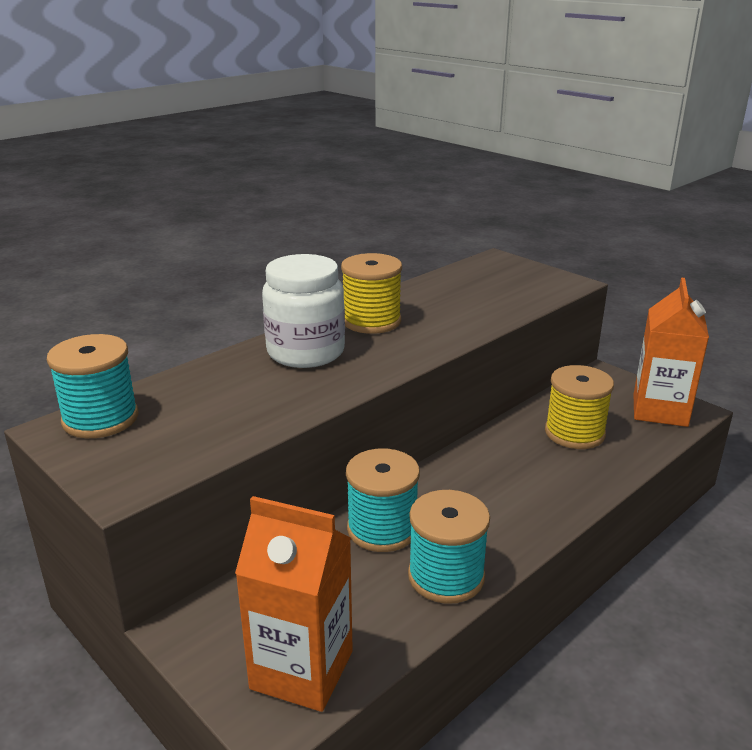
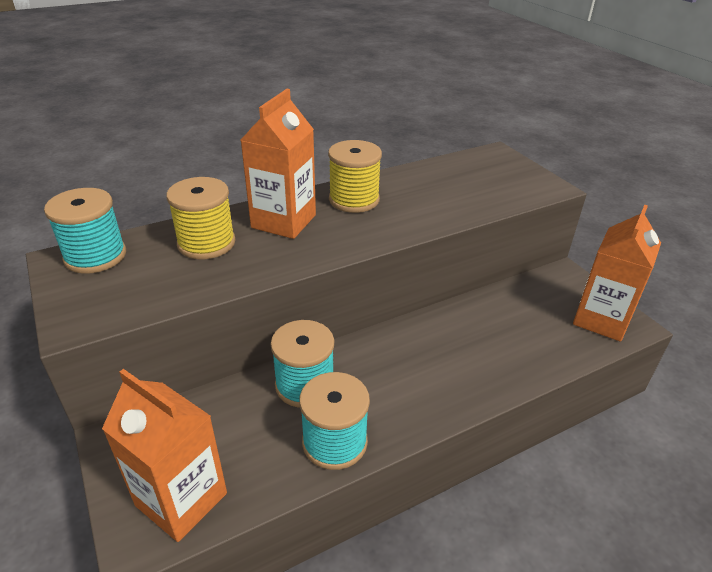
camera: 15 degrees right, 10 degrees up
(306, 352) = (283, 221): white jar -> orange carton
(574, 433) = (511, 327): yellow spool -> yellow spool (206, 243)

